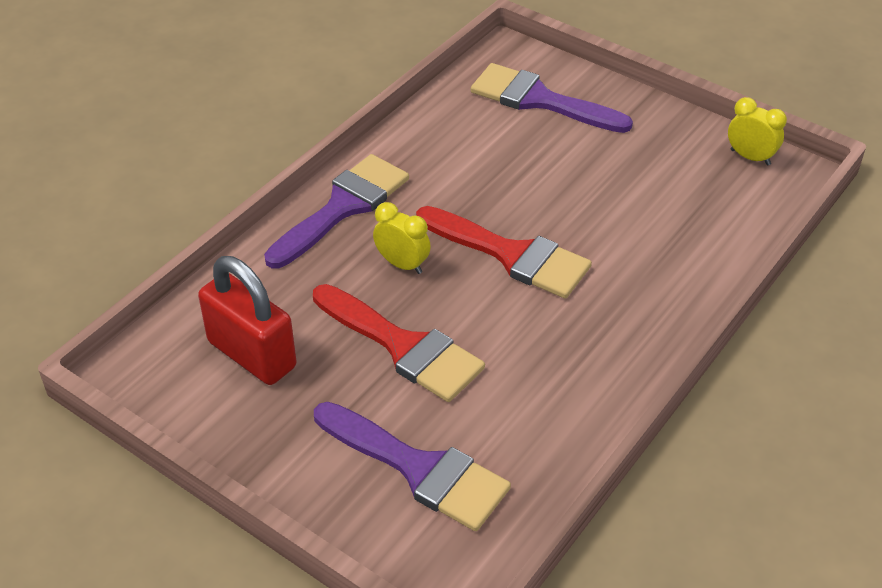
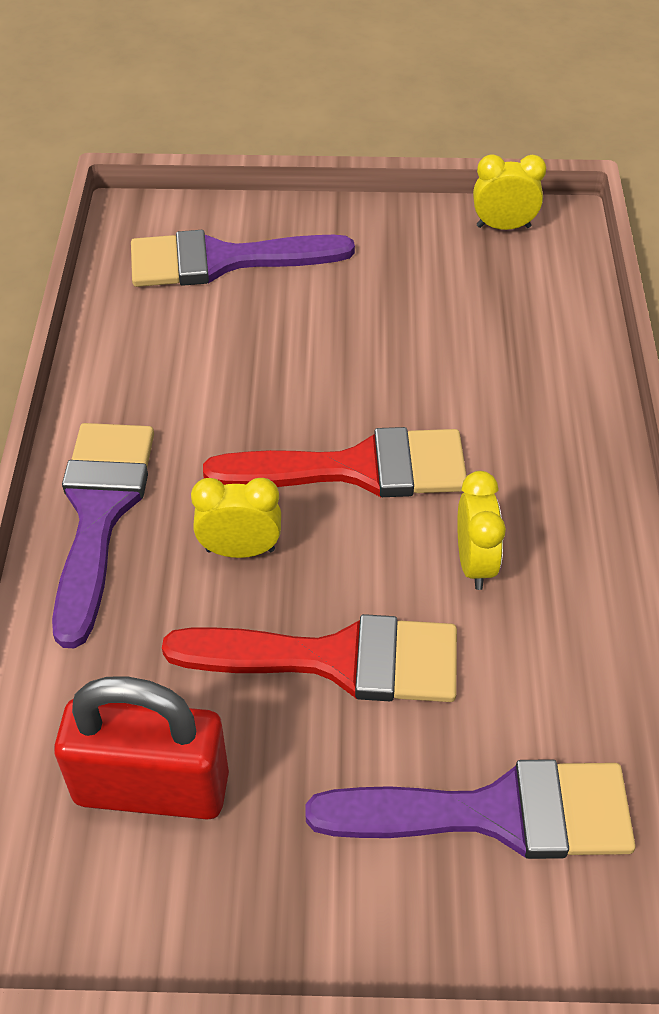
camera: 35 degrees left, 5 degrees up
(533, 340) = (474, 563): none -> yellow clock

